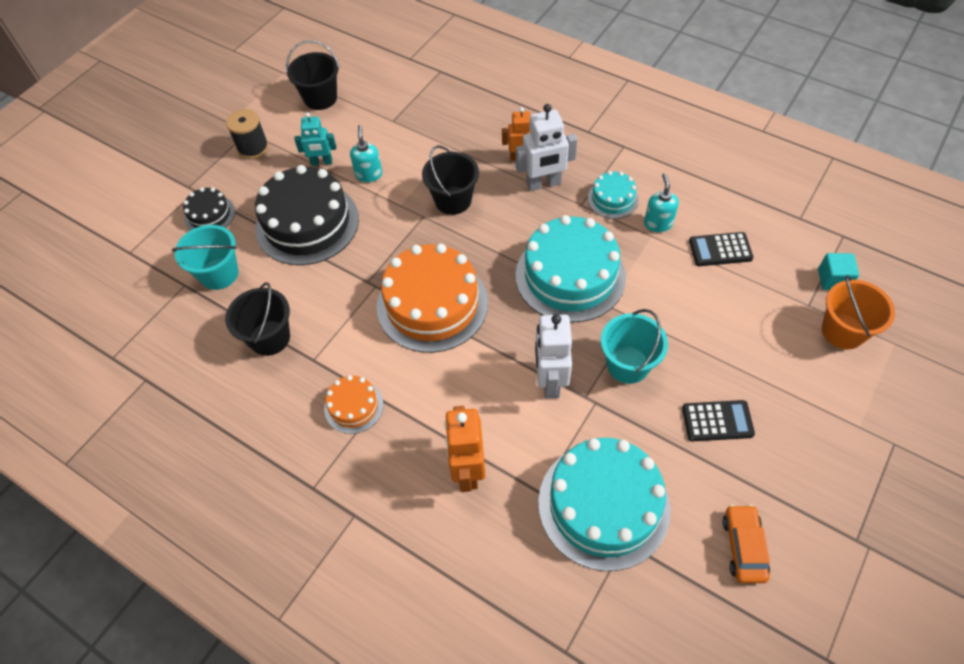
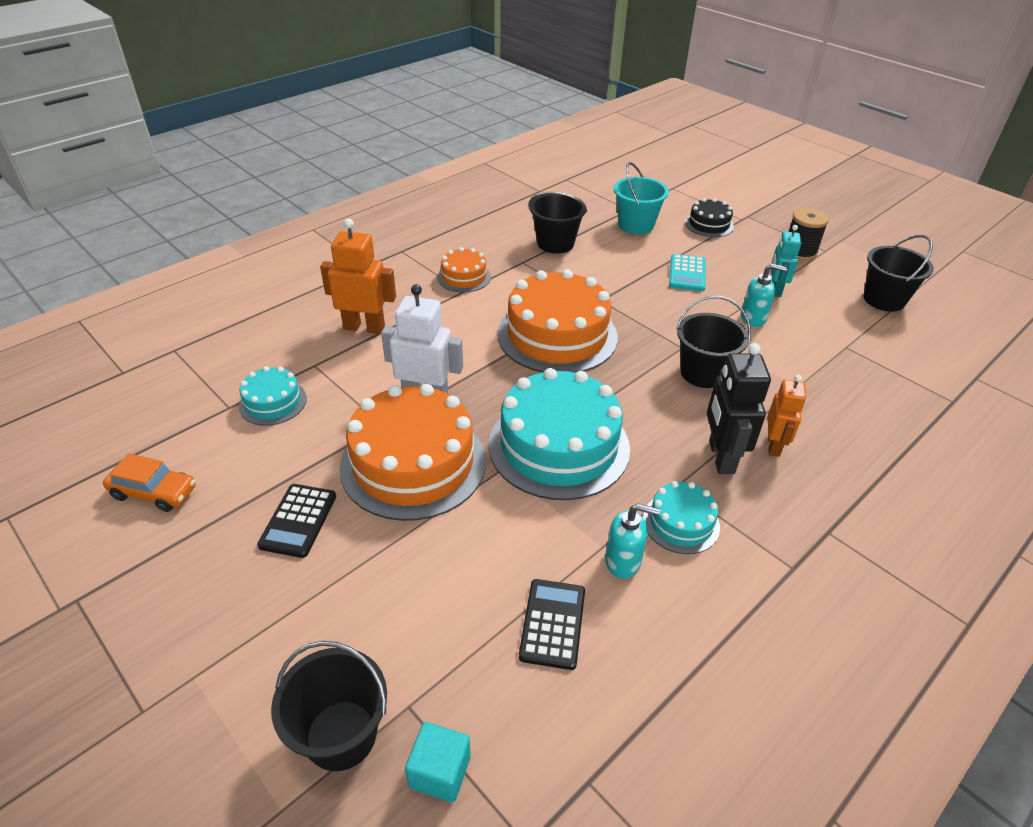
camera: 100 degrees right, 15 degrees down
(307, 223) = (687, 273): black cake -> turquoise calculator
(543, 184) = (721, 457): white robot -> black robot
(603, 505) = (273, 402): turquoise cake -> turquoise cake, size x0.49
(628, 365) = (413, 463): turquoise bucket -> orange cake
(843, 331) = (341, 735): orange bucket -> black bucket

